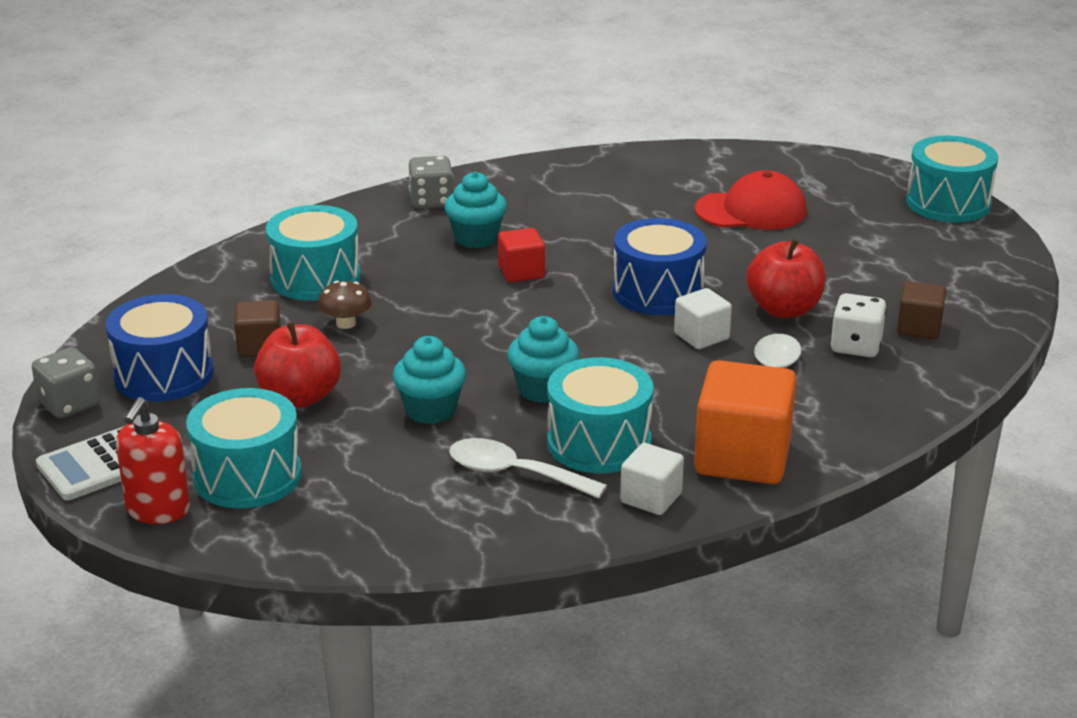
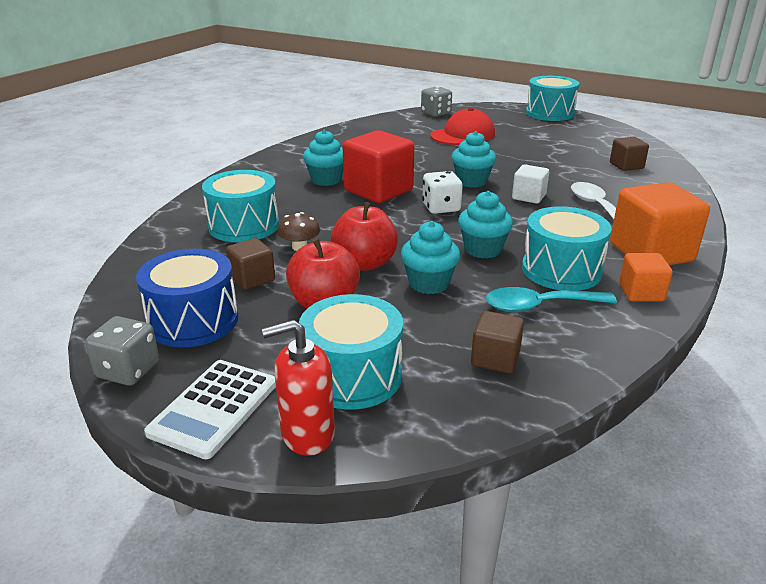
camera: 30 degrees left, 0 degrees up
(158, 510) = (307, 434): red soap dispenser -> red soap dispenser turned 90 degrees clockwise
(396, 508) = (495, 359): none -> brown cube
(431, 201) = (272, 168): grey dice -> grey dice (436, 113)
(514, 473) = (539, 306): white spoon -> turquoise spoon
(521, 272) = (378, 190): red cube -> red cube, size x1.87
(651, 498) = (641, 293): white cube -> orange cube
(658, 292) = (471, 181): blue drum -> turquoise cupcake
(784, 309) = (550, 173): red apple -> red apple (365, 263)
(856, 346) = (612, 181): white dice -> white dice (441, 208)

